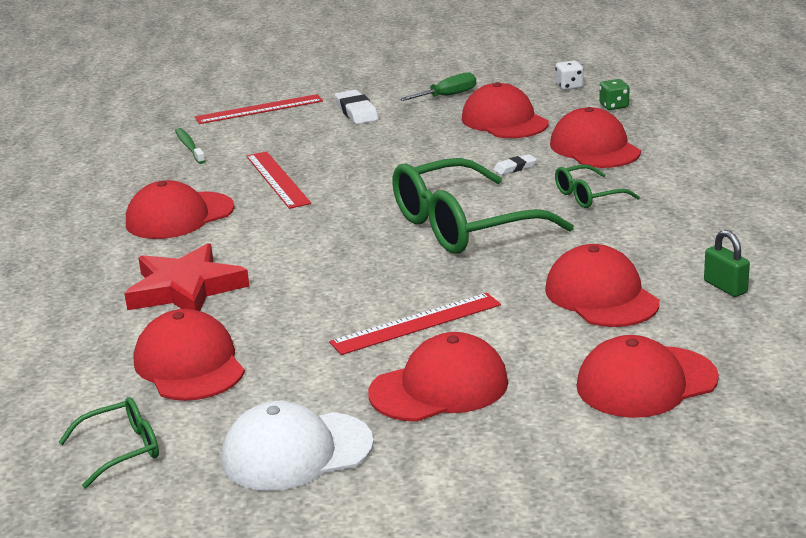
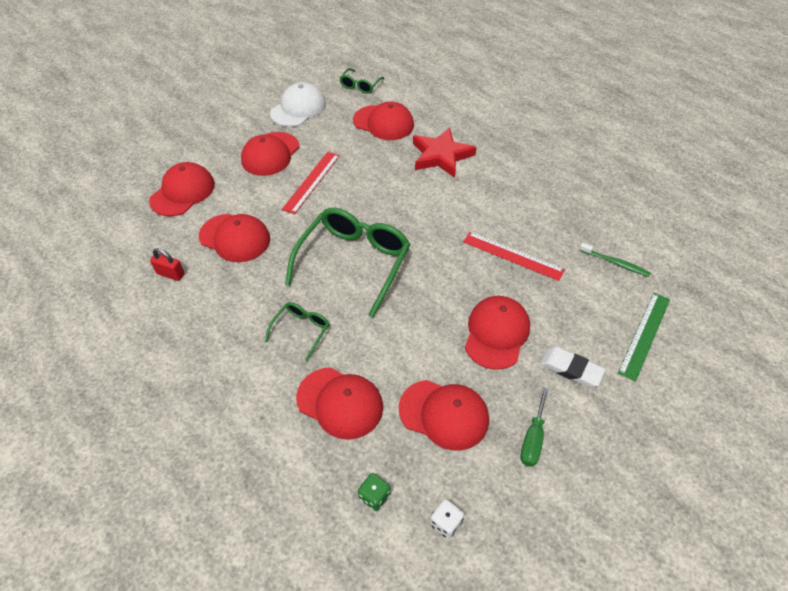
camera: 140 degrees right, 25 degrees up
(179, 216) = (518, 199): red cap -> red cap (496, 333)
(259, 109) = (644, 335): red ruler -> green ruler
(515, 168) = (377, 343): white eraser -> none
(725, 287) = (170, 274): green padlock -> red padlock

